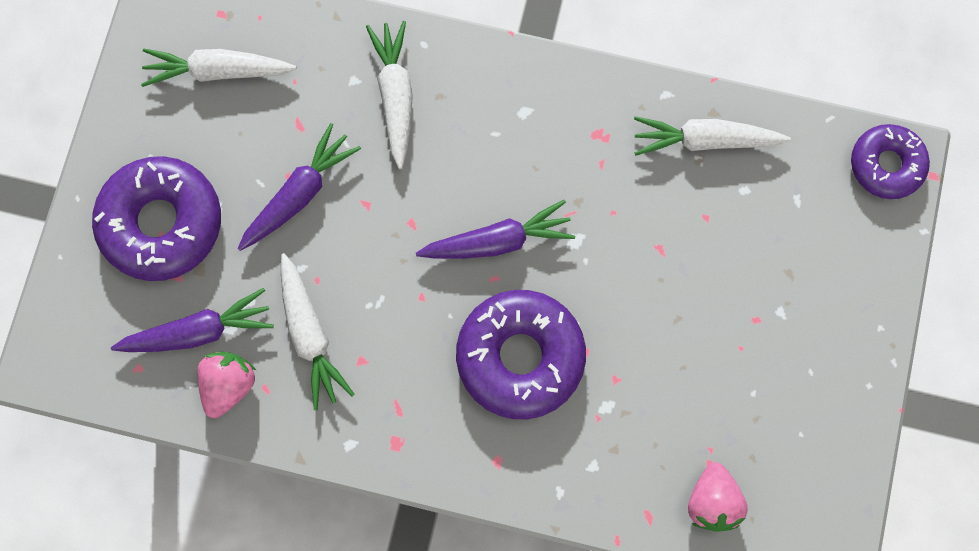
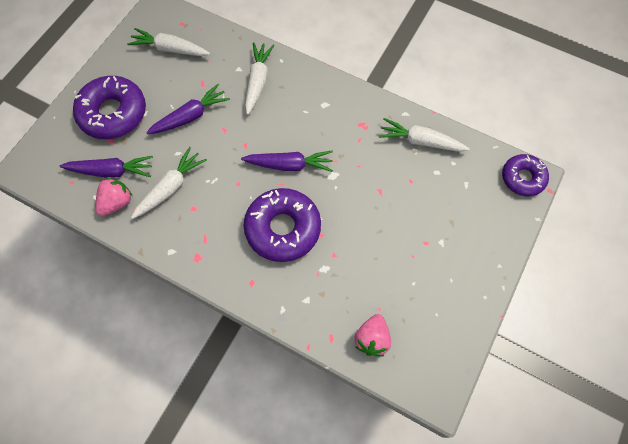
camera: 15 degrees right, 10 degrees down
(310, 334) = (170, 187): white carrot -> white carrot turned 135 degrees counterclockwise

